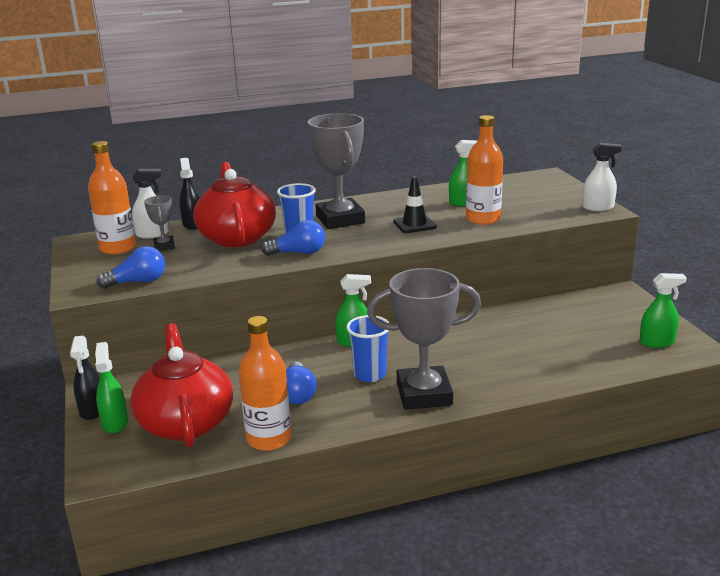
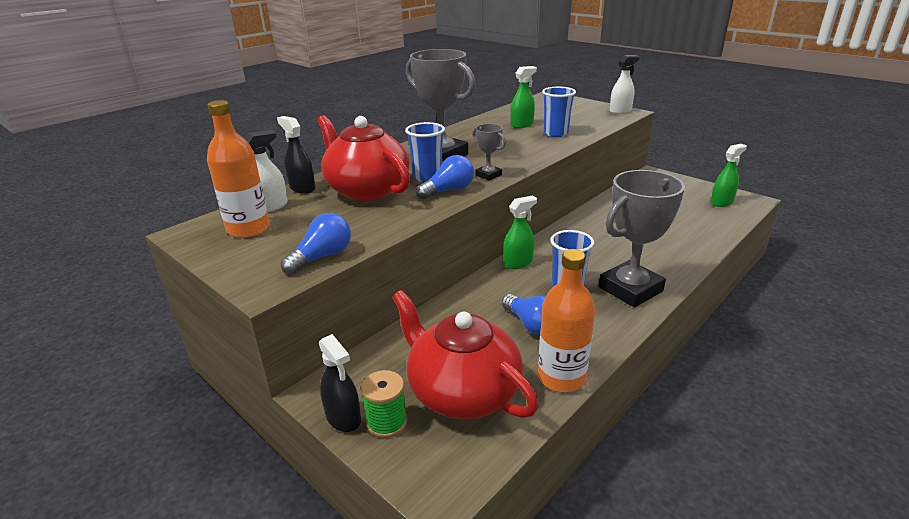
camera: 30 degrees left, 5 degrees up
(115, 423) = (387, 422): green spray bottle -> green spool
(164, 246) = (301, 215): grey trophy -> grey trophy (488, 175)
(414, 224) = (510, 147): black traffic cone -> none
(483, 219) = (556, 133): orange bottle -> blue cup

